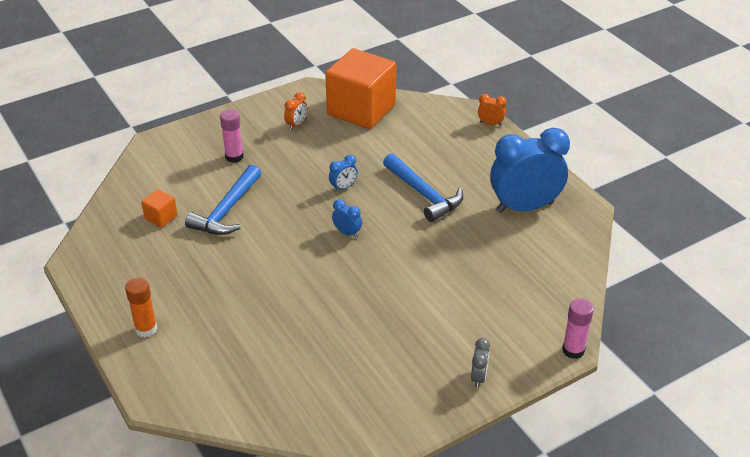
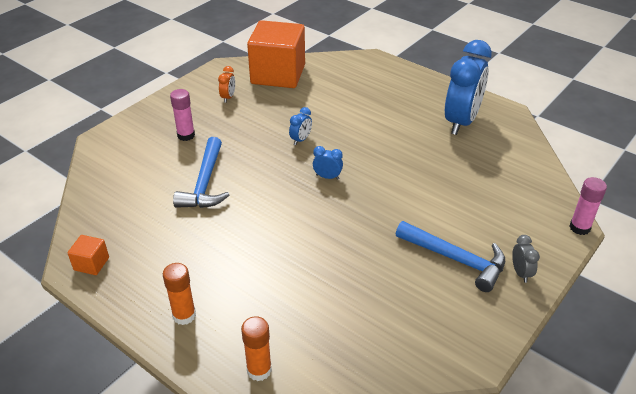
camera: 20 degrees left, 0 degrees up
(161, 217) = (143, 204): orange cube -> orange cube (91, 264)
(184, 393) = (259, 370): none -> orange glue stick
(424, 194) = (373, 130): blue hammer -> blue hammer (456, 259)
(490, 123) = (391, 64): orange clock -> none
(524, 207) = (461, 122): blue clock -> blue clock turned 150 degrees clockwise

